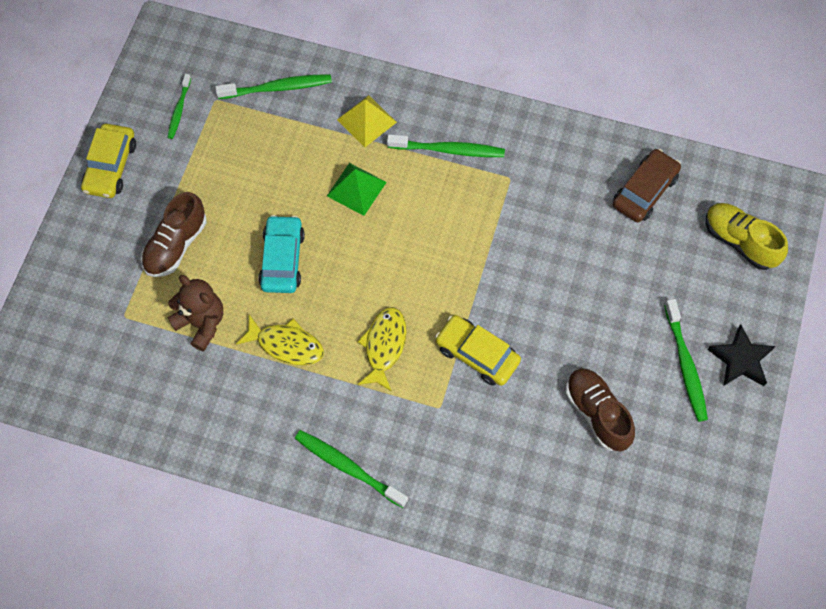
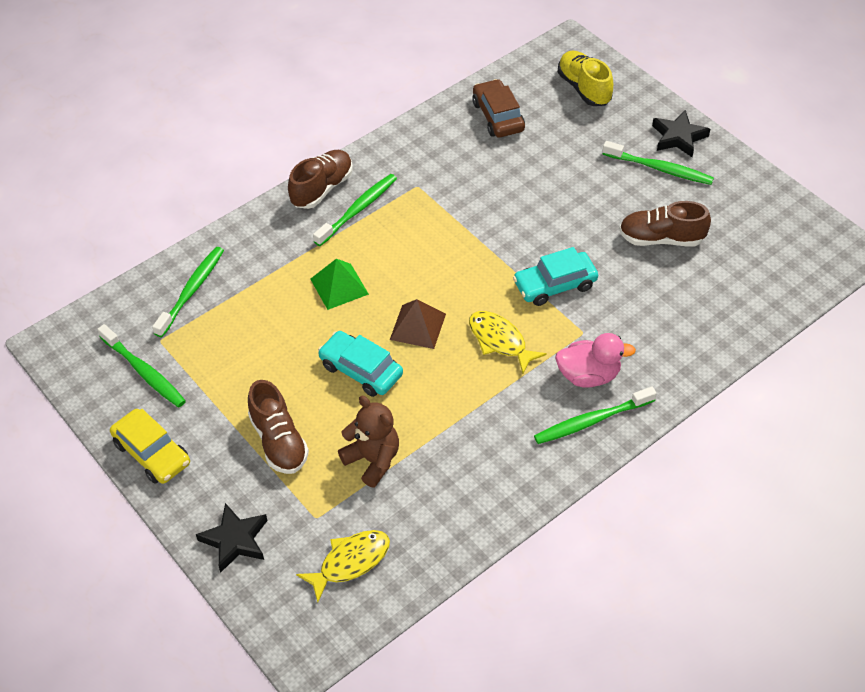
camera: 55 degrees left, 15 degrees down
(70, 274) = (235, 540): none -> black star
(179, 110) = (144, 372): green toothbrush -> green toothbrush, size x1.62
(201, 323) = (373, 460): brown teddy bear -> brown teddy bear turned 60 degrees clockwise
(286, 345) = (444, 408): yellow fish -> yellow fish (350, 562)
(356, 274) = (418, 326): none -> brown pyramid
(366, 121) = (281, 247): yellow pyramid -> none
(395, 438) = (588, 375): none -> pink duck
(452, 108) = (322, 188): none -> brown shoe
(477, 354) = (555, 285): yellow car -> turquoise car
(739, 241) = (584, 88): yellow shoe -> yellow shoe turned 75 degrees clockwise

